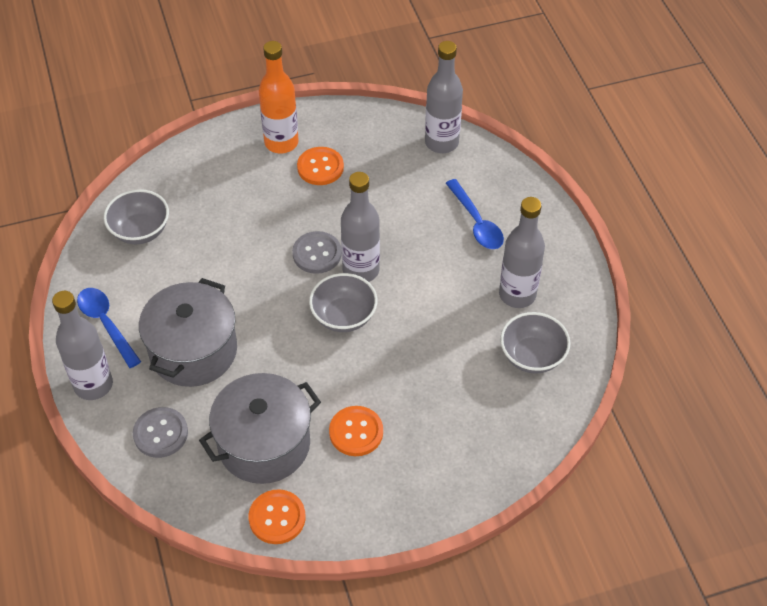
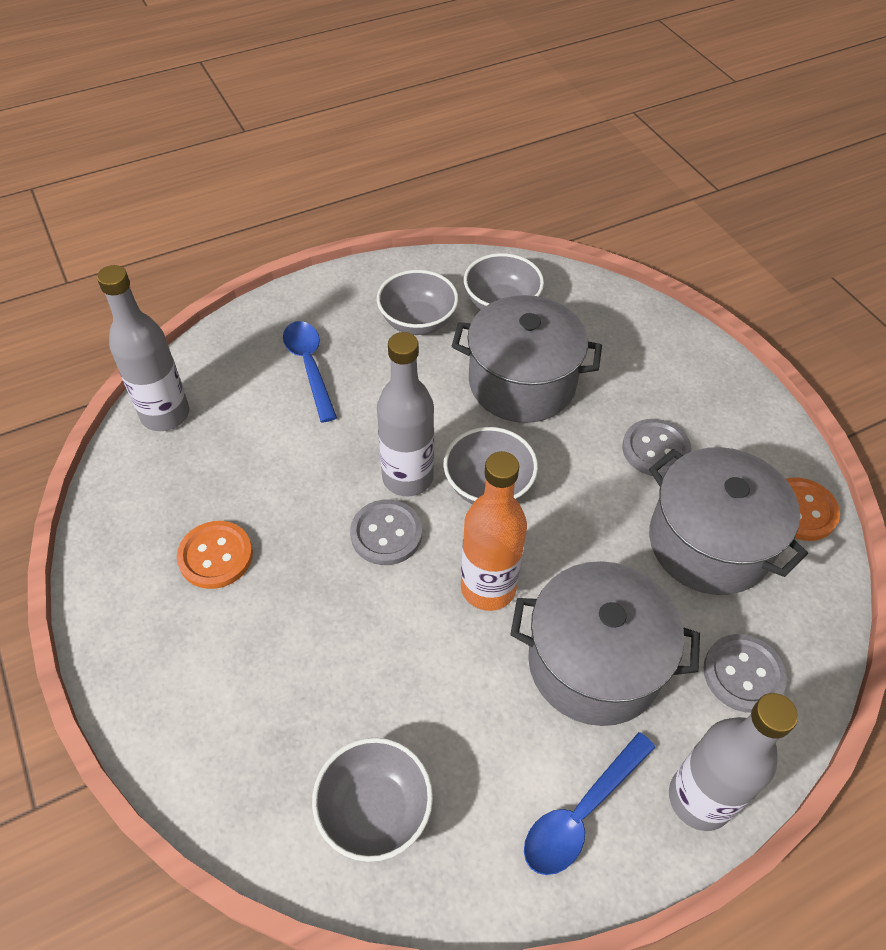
camera: 100 degrees left, 0 degrees up
(281, 143) = (160, 621): orange bottle -> orange bottle (488, 587)
(356, 432) = (655, 449): orange button -> grey button
(439, 355) = (522, 383): none -> grey pot
(476, 222) = (309, 366): blue spoon -> blue spoon turned 75 degrees counterclockwise
(517, 295) = (417, 322): grey bottle -> grey bowl

